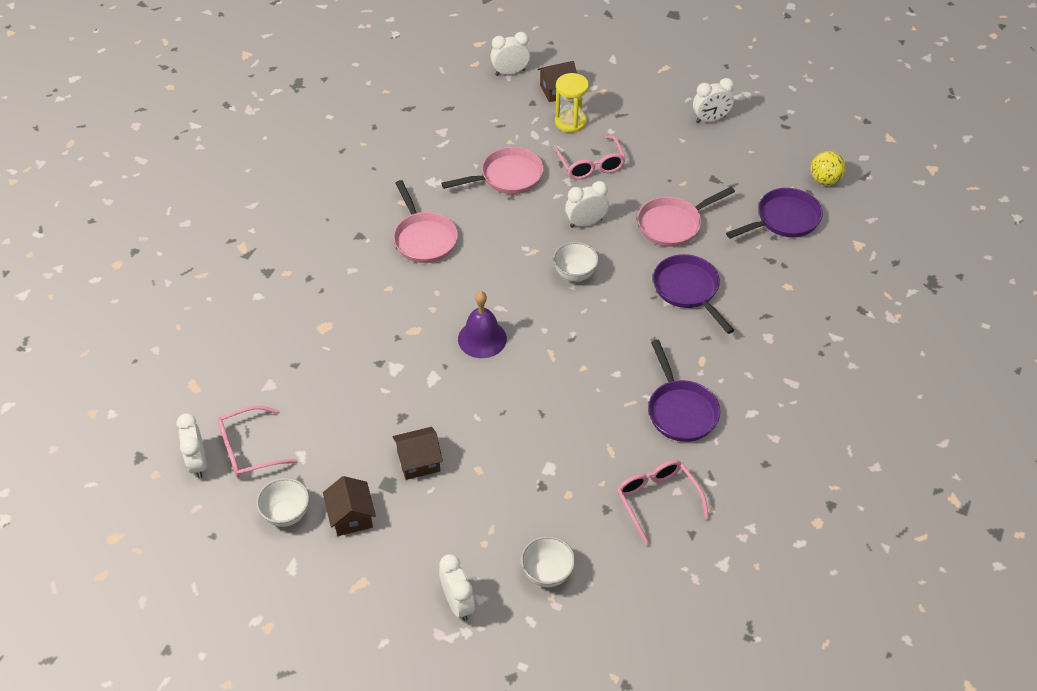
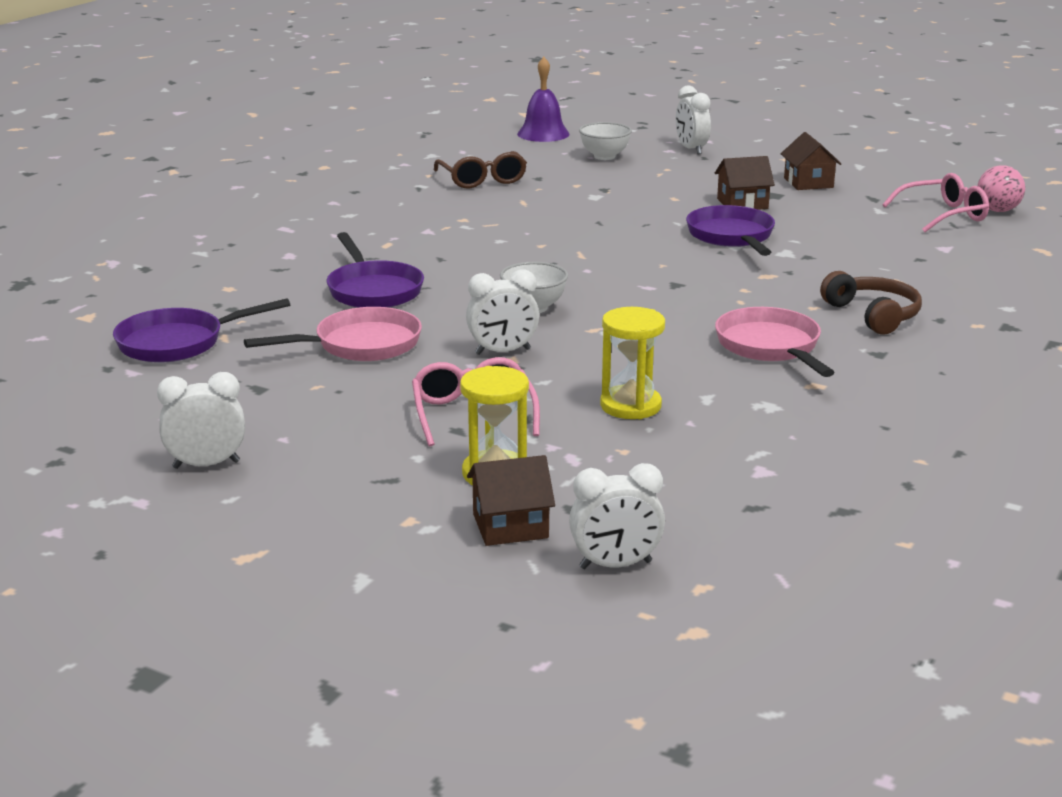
camera: 175 degrees left, 25 degrees down
(197, 463) = (997, 210): white clock -> pink ball
(286, 514) = (879, 185): white bowl -> none
(351, 280) = (873, 315): none -> brown headphones
(482, 339) = (672, 267): purple bell -> purple bell (543, 134)
(507, 177) = (630, 406): pink pan -> yellow hourglass
(657, 500) = (482, 180): pink glasses -> brown glasses
(680, 411) = (432, 218): purple pan -> purple pan (732, 237)
(824, 180) = (67, 379): yellow ball -> none

